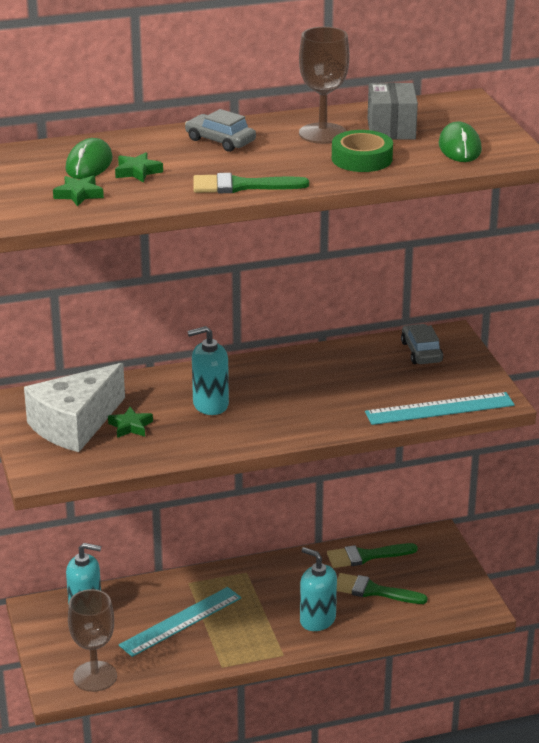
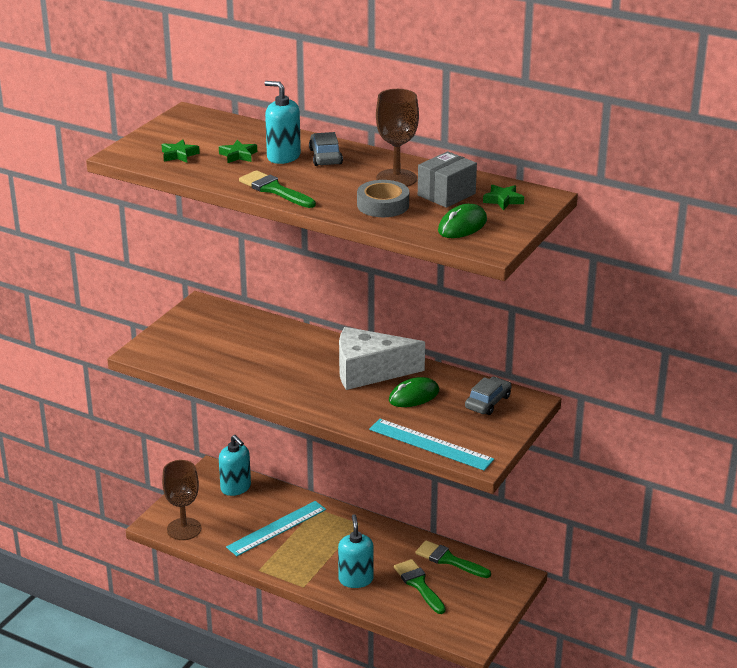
camera: 45 degrees right, 0 degrees up
(74, 424) = (205, 334): white cheese -> white cheese (369, 371)
(89, 164) = (223, 139): green mouse -> green mouse (414, 396)
(130, 426) = (232, 352): green star -> green star (503, 200)
(180, 621) = (276, 528): turquoise ruler -> turquoise ruler turned 45 degrees counterclockwise
(210, 404) = (298, 364): turquoise soap dispenser -> turquoise soap dispenser (283, 157)
(362, 159) = (383, 205): green tape -> grey tape

